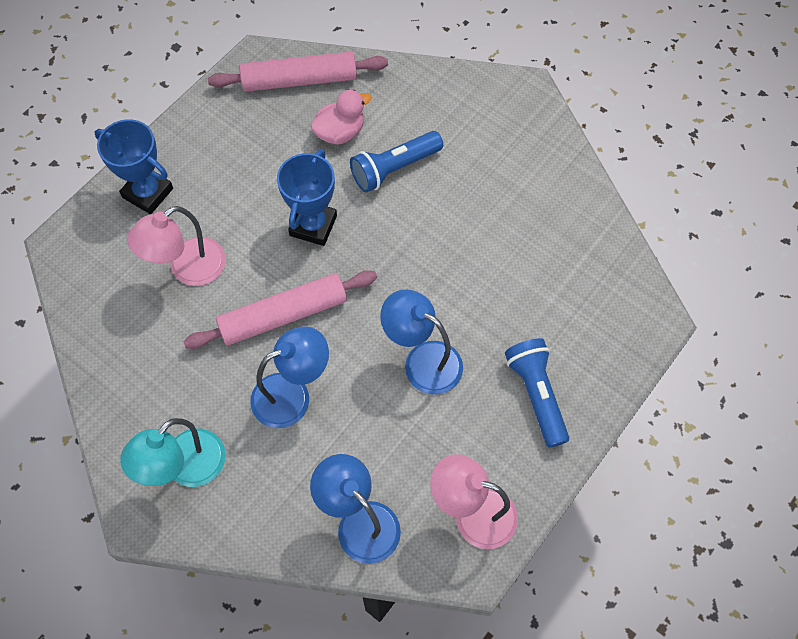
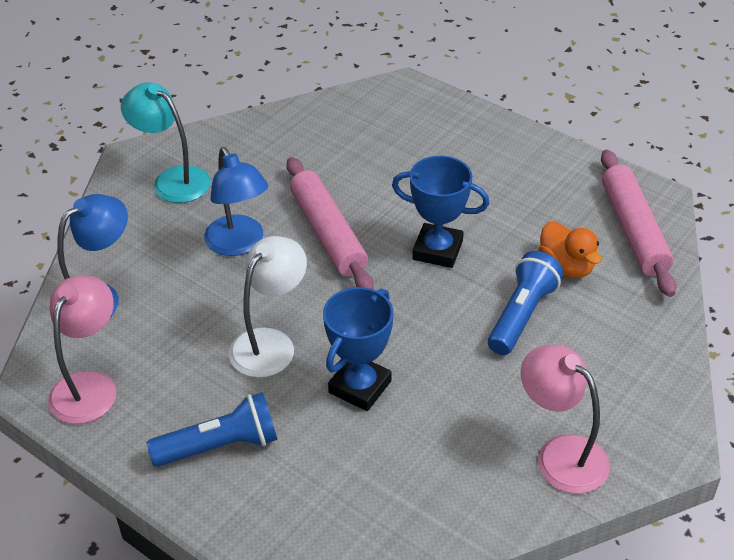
camera: 90 degrees right, 20 degrees down
(148, 193) = (466, 132): blue trophy -> blue trophy (360, 387)
(188, 269) = (380, 165): pink lamp -> pink lamp (560, 454)
(340, 132) = (566, 267): pink duck -> orange duck
(394, 169) = (522, 315): blue flashlight -> blue flashlight turned 60 degrees clockwise
(422, 361) = (270, 343): blue lamp -> white lamp

